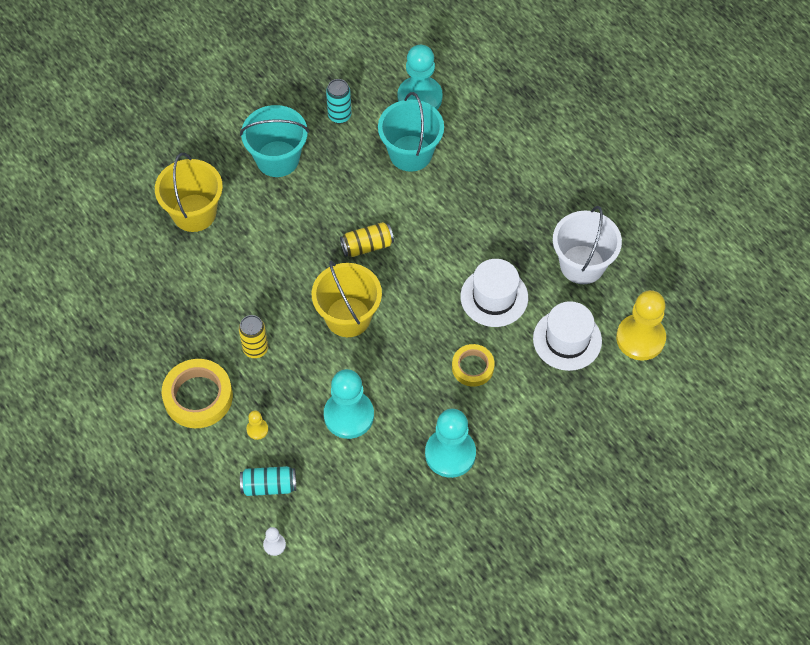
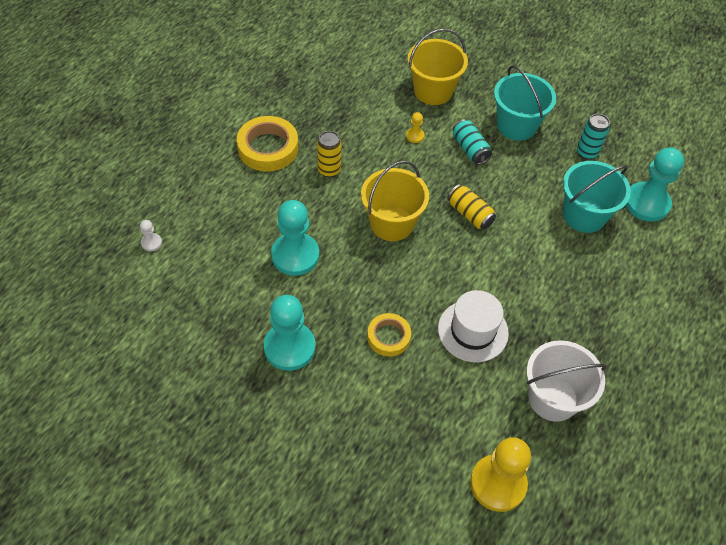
camera: 65 degrees right, 5 degrees down
(257, 429) = (254, 196): yellow pawn -> yellow pawn (415, 136)
(269, 486) = (205, 221): turquoise can -> turquoise can (470, 149)
(567, 340) = (460, 411): white hat -> none

